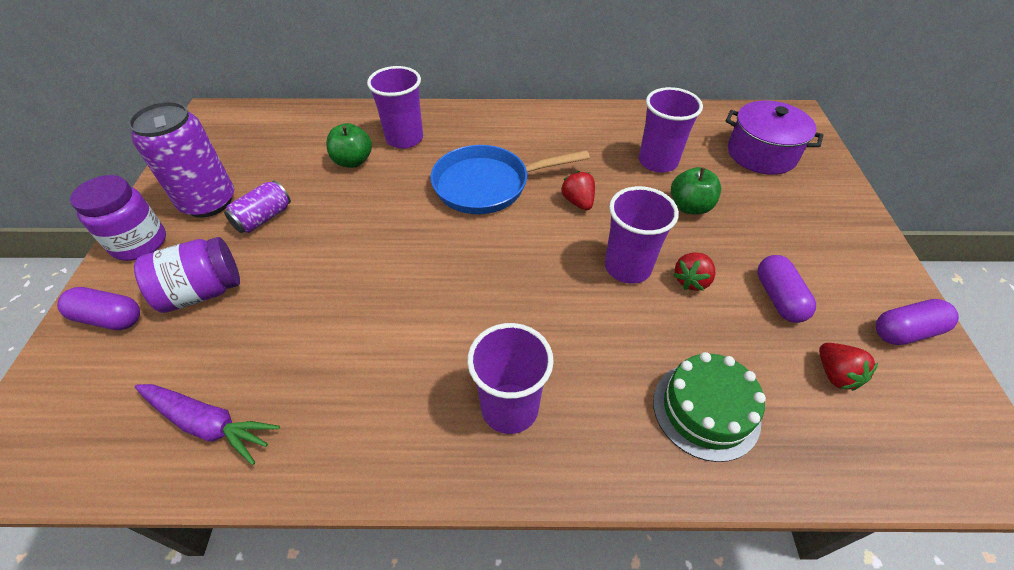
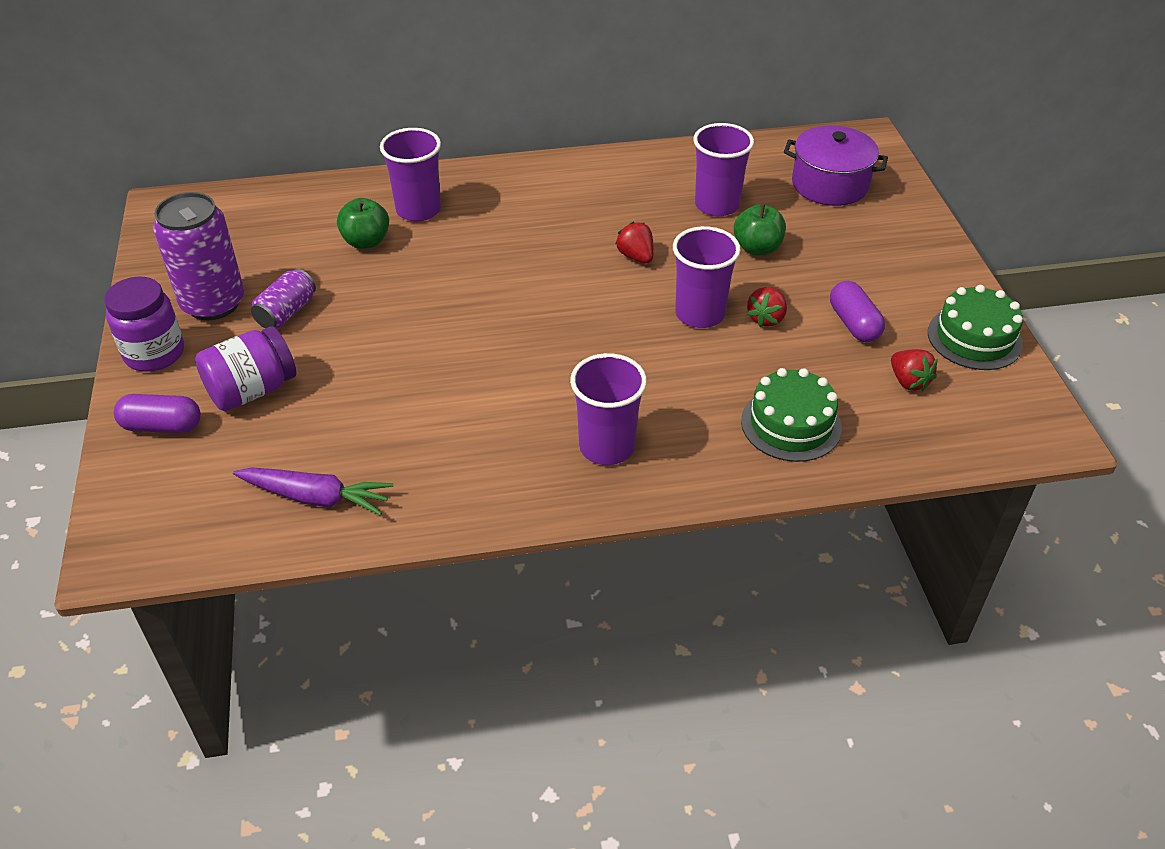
camera: 10 degrees left, 5 degrees down
(487, 185) = (531, 250): blue pan -> none
(905, 331) = (974, 338): purple capsule -> green cake

